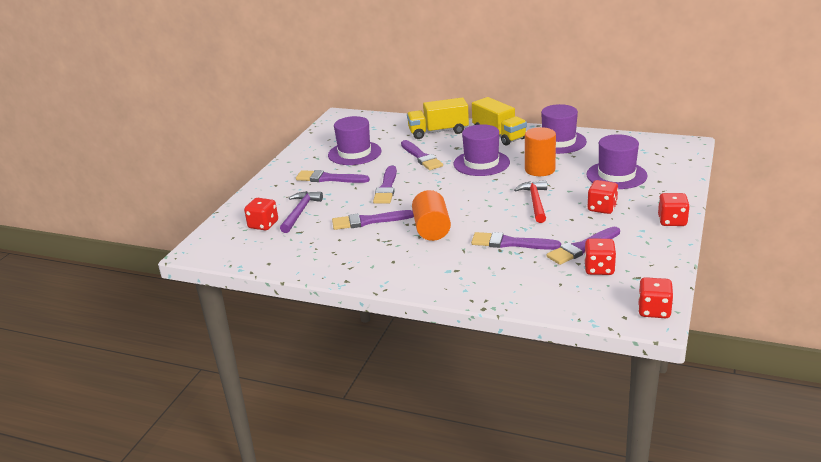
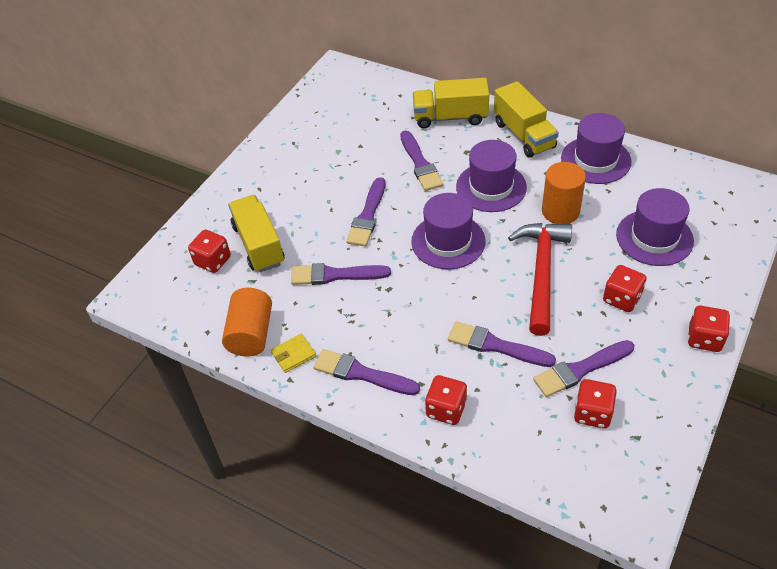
camera: 10 degrees right, 20 degrees up
(300, 212) = (259, 245): purple hammer -> yellow truck
(329, 178) = (303, 187): purple brush -> purple brush (361, 374)
(346, 267) = (293, 354): none -> yellow wallet
(354, 153) = (342, 144): purple hat -> purple hat (448, 241)
(431, 229) = (406, 303): orange cylinder -> orange cylinder (251, 334)
(535, 202) = (541, 273): red hammer -> red hammer, size x1.51
(654, 310) = (642, 503): red dice -> red dice (446, 409)

